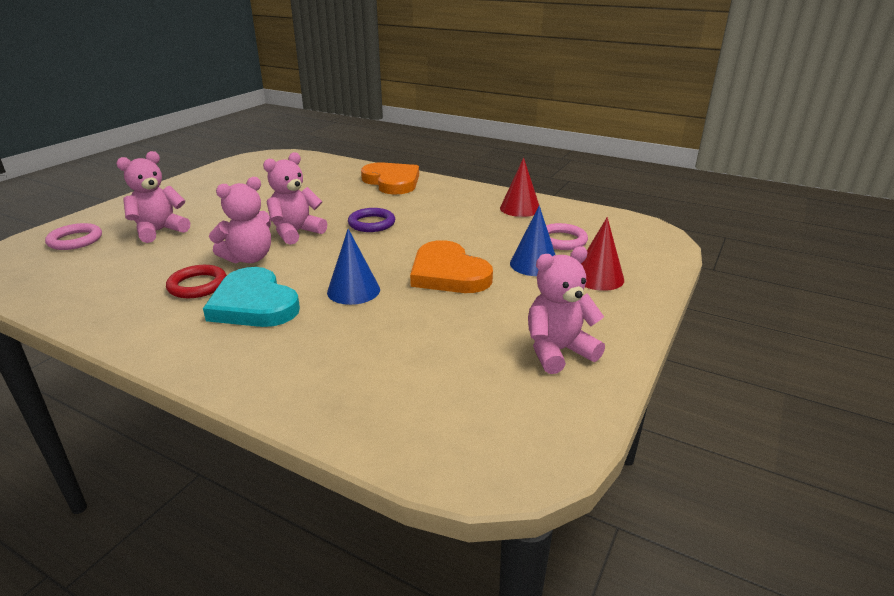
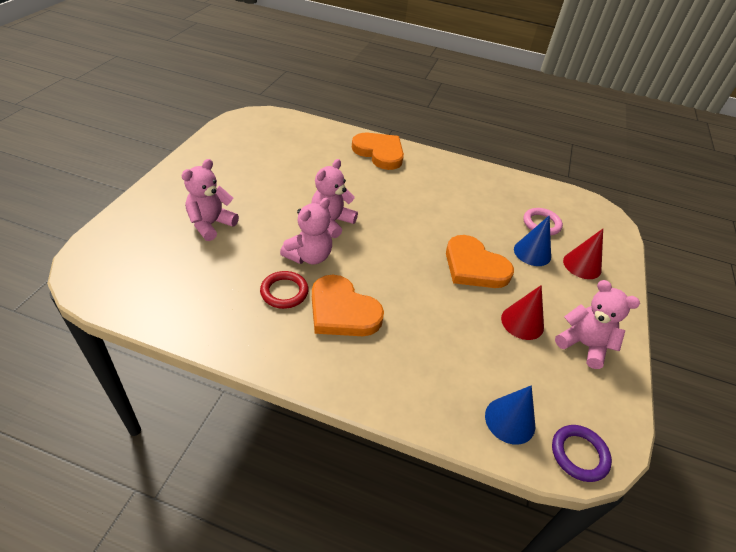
camera: 15 degrees left, 15 degrees up
(75, 240) = (140, 240): pink ring -> none
(254, 304) = (342, 311): turquoise heart -> orange heart
(353, 290) = (412, 290): blue cone -> blue cone (510, 420)
(371, 223) = (388, 208): purple ring -> purple ring (579, 454)
(520, 208) = (496, 186): red cone -> red cone (522, 322)
(558, 351) = (583, 345): pink teddy bear -> pink teddy bear turned 75 degrees clockwise

